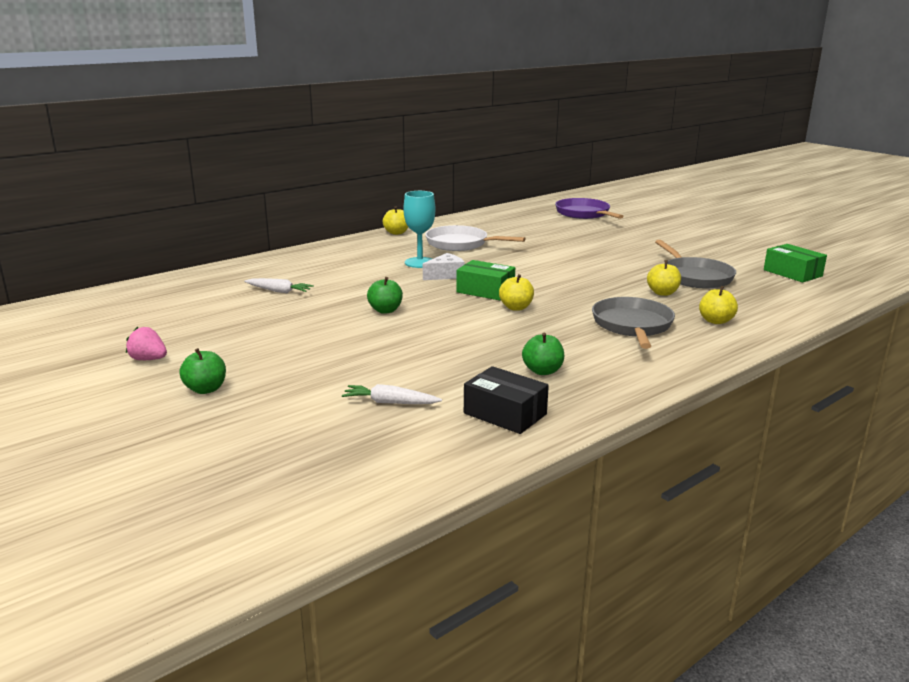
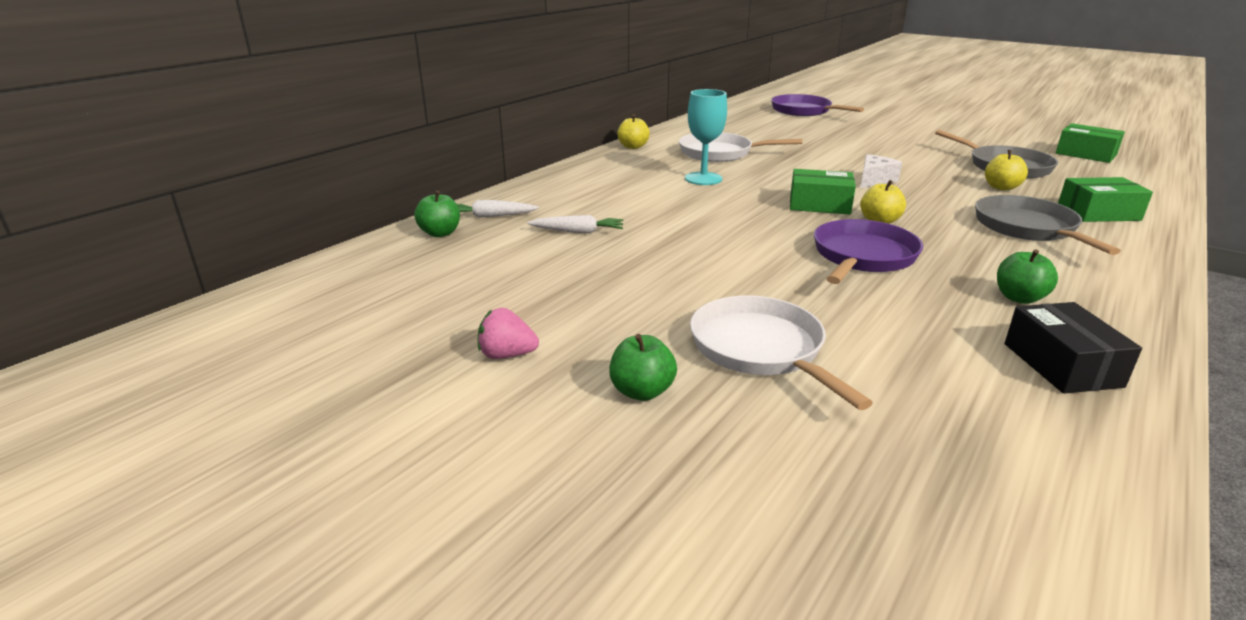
camera: 15 degrees left, 5 degrees up
(309, 377) = (761, 349): none -> white pan
(385, 310) = (738, 242): green apple -> green apple (440, 233)
(390, 402) = (908, 372): white carrot -> white carrot (491, 216)
(445, 275) = (751, 191): white cheese -> white cheese (874, 180)
(464, 330) = (862, 257): none -> purple pan
(505, 414) = (1062, 365): black box -> black box turned 60 degrees clockwise
(715, 321) = (1098, 213): yellow apple -> green box

